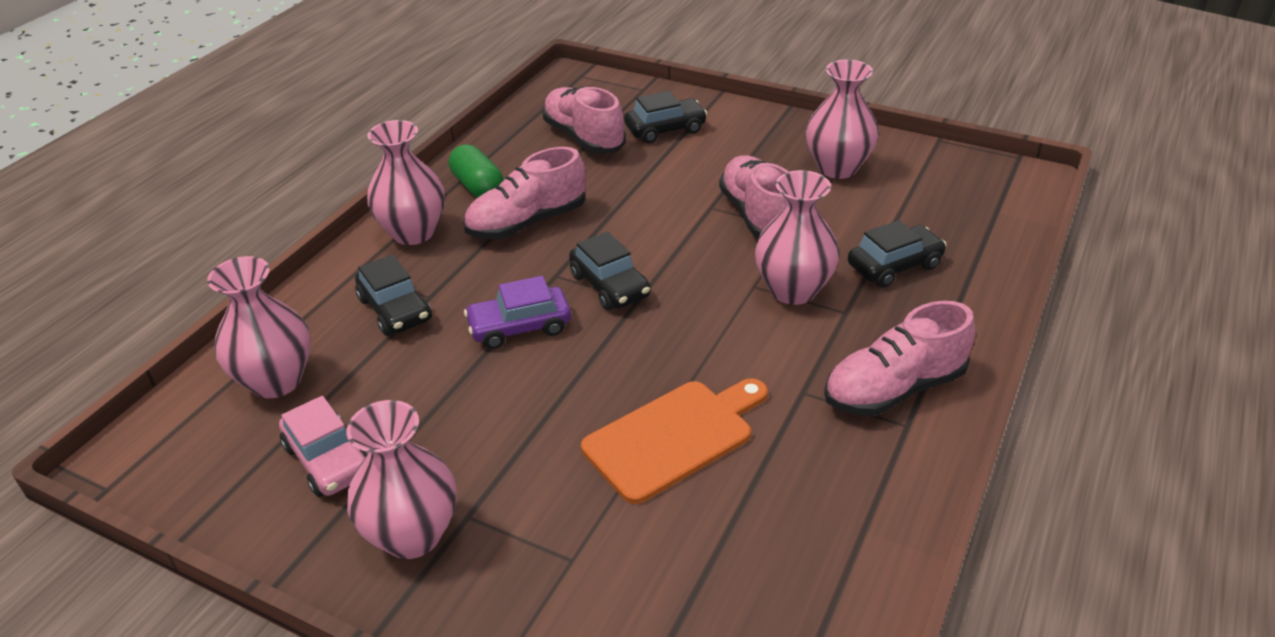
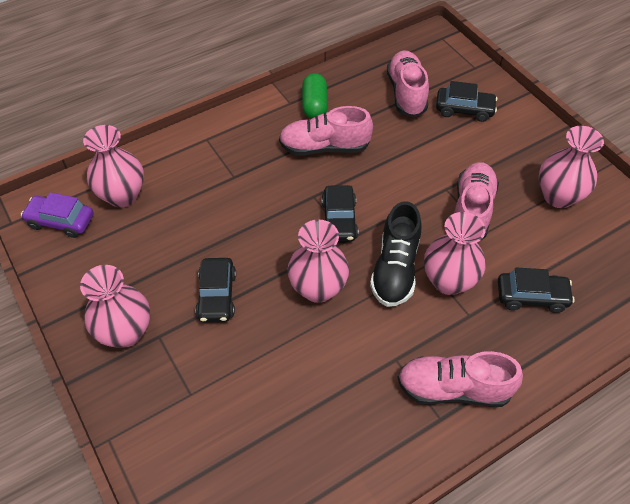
camera: 30 degrees right, 15 degrees up
(328, 460) = (116, 262): pink car -> none
(395, 310) = (210, 177): black car -> black car (217, 296)
(413, 232) = (255, 124): pink vase -> pink vase (318, 288)
(520, 327) = (267, 224): purple car -> purple car (61, 221)
(674, 437) = (298, 348): orange cutting board -> none
(721, 304) = (395, 268): none -> black shoe

